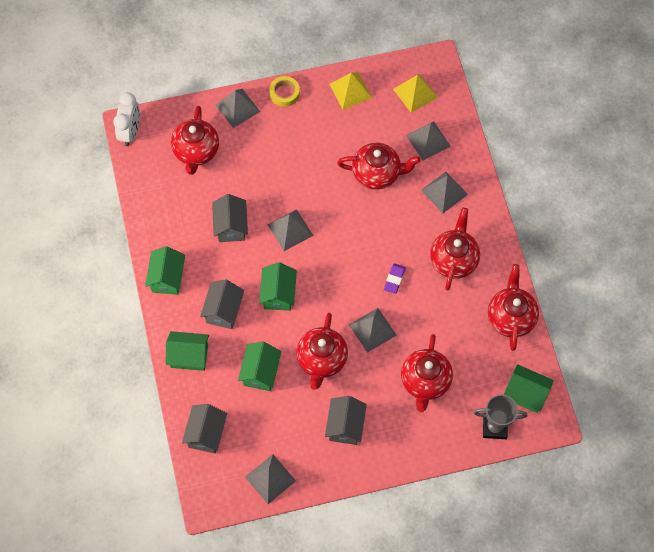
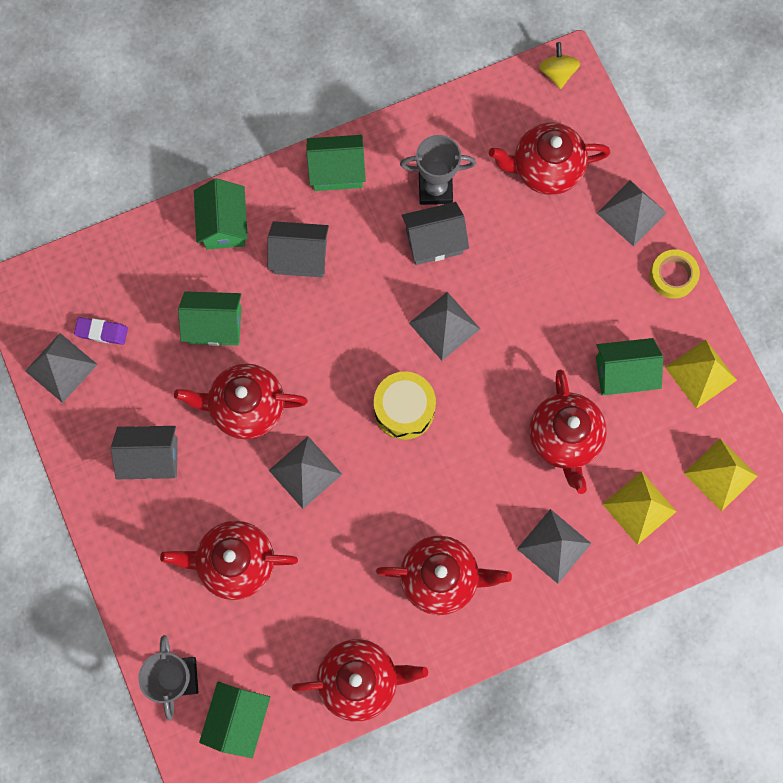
camera: 80 degrees right, 10 degrees up
(130, 132) = (557, 73): white clock -> yellow spinning top
(194, 219) = (435, 189): none -> grey trophy
(206, 433) = (114, 270): grey house -> none
(278, 294) = (339, 328): green house -> green house (623, 373)
(342, 263) = (404, 410): none -> yellow drum
(394, 279) = (391, 492): purple eraser -> purple eraser (102, 332)
(428, 140) = (639, 507): grey pyramid -> yellow pyramid

